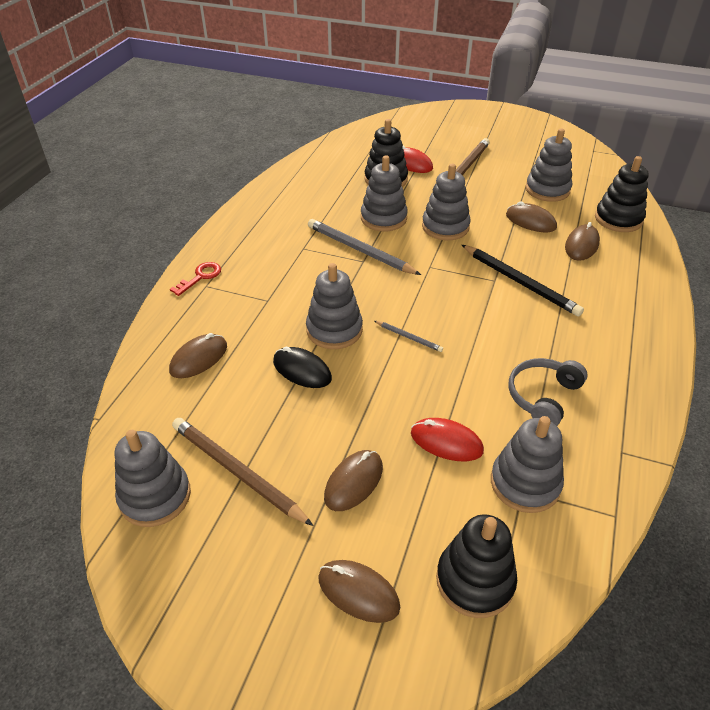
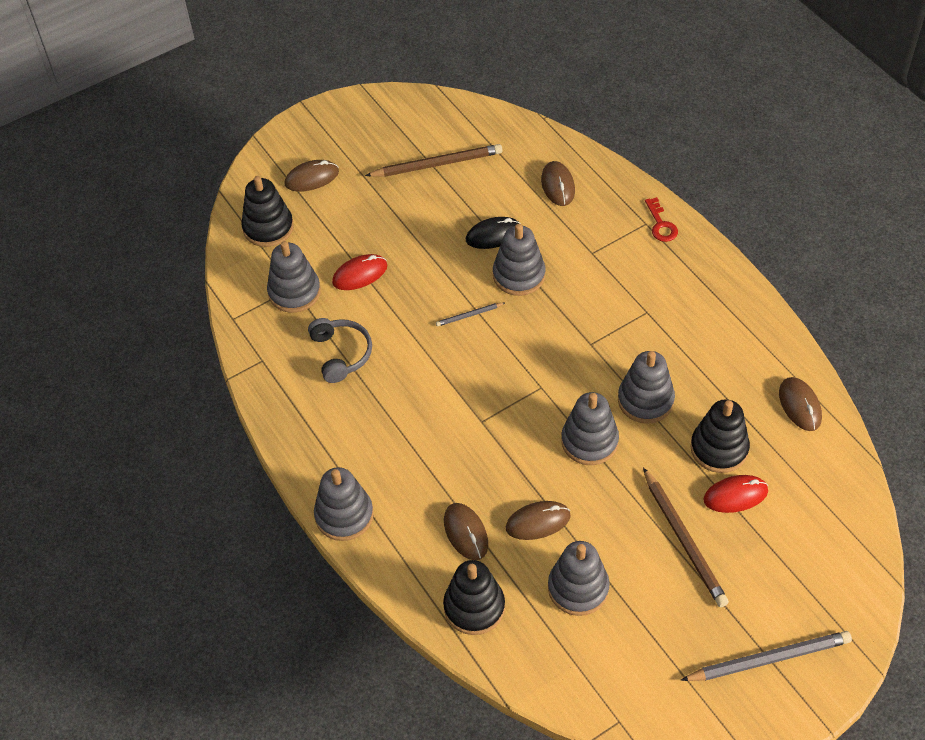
camera: 130 degrees right, 10 degrees up
(155, 496) = (454, 123): grey stacking toy -> grey stacking toy (344, 515)
(353, 482) = (377, 212): brown mouse -> brown mouse (799, 405)
(359, 250) = (608, 350): grey pencil -> grey pencil (769, 659)
(520, 282) = (462, 438): black pencil -> none

